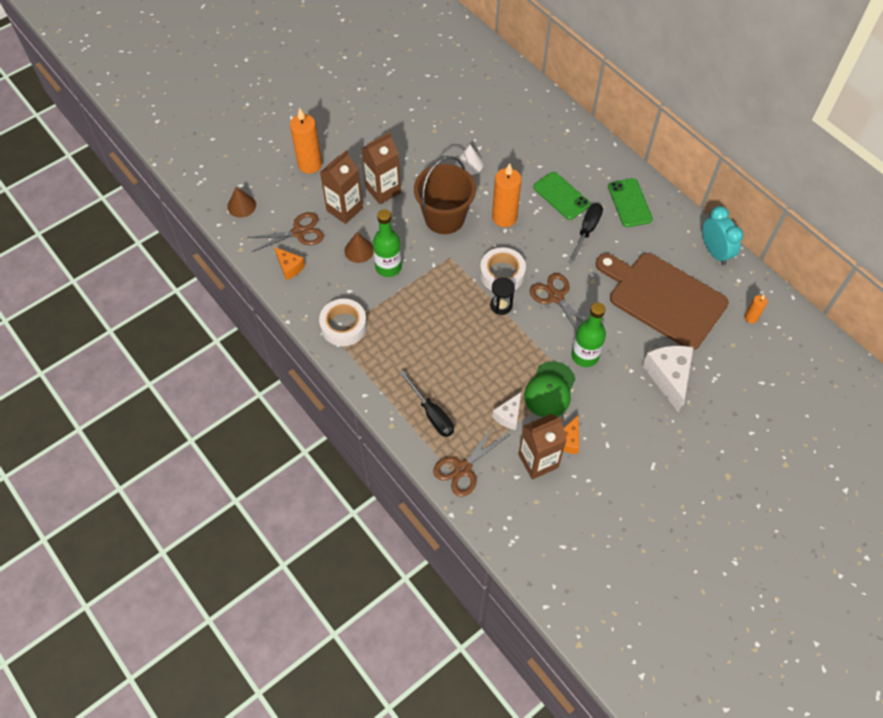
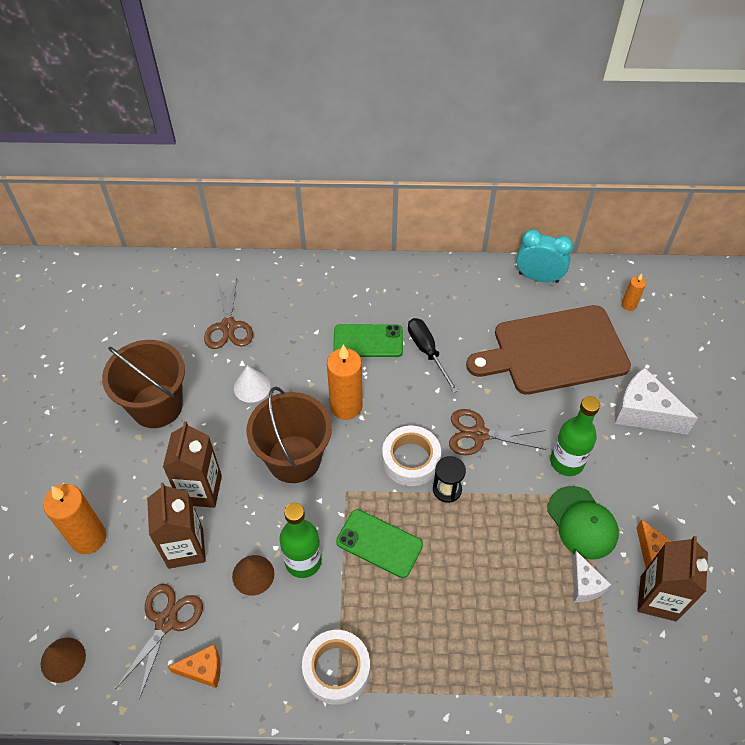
camera: 50 degrees left, 5 degrees down
(411, 131) = (157, 406): none -> brown bucket
(432, 414) = (525, 661): black screwdriver -> none
(463, 468) = (617, 681): brown scissors -> brown scissors (228, 326)
(629, 203) = (428, 296): green phone -> green phone (379, 543)

